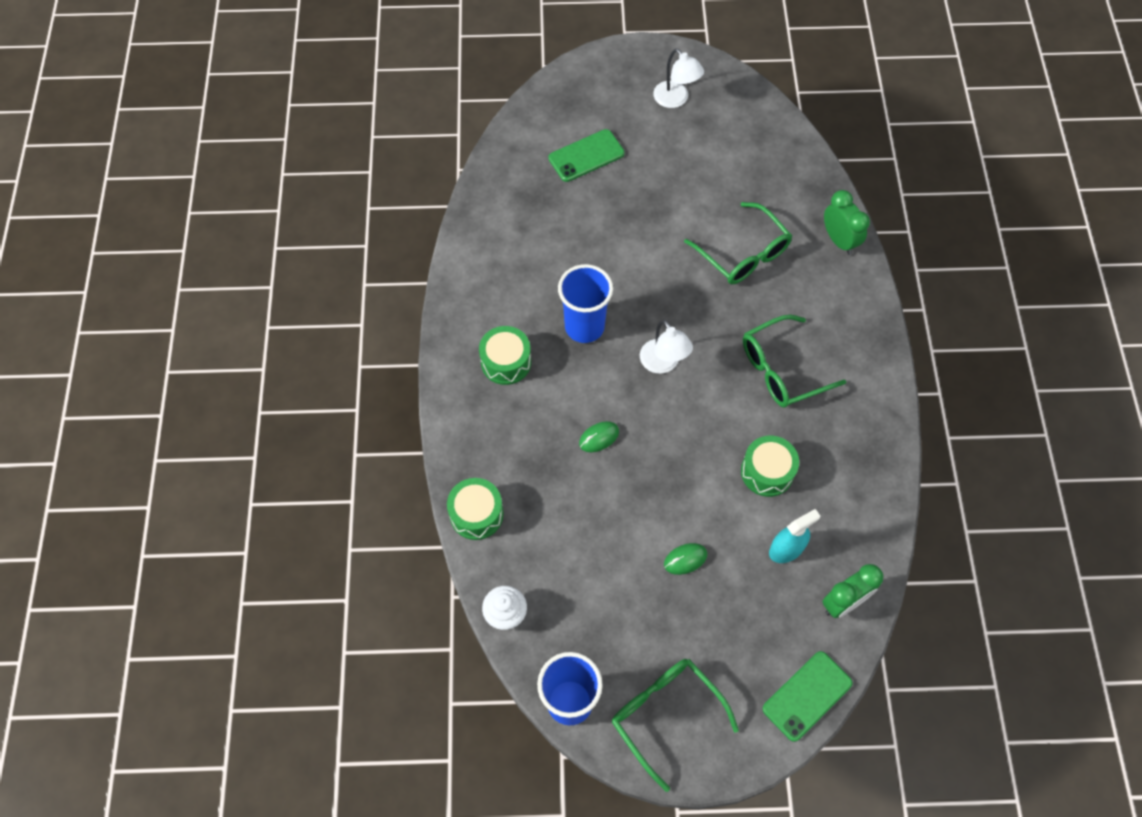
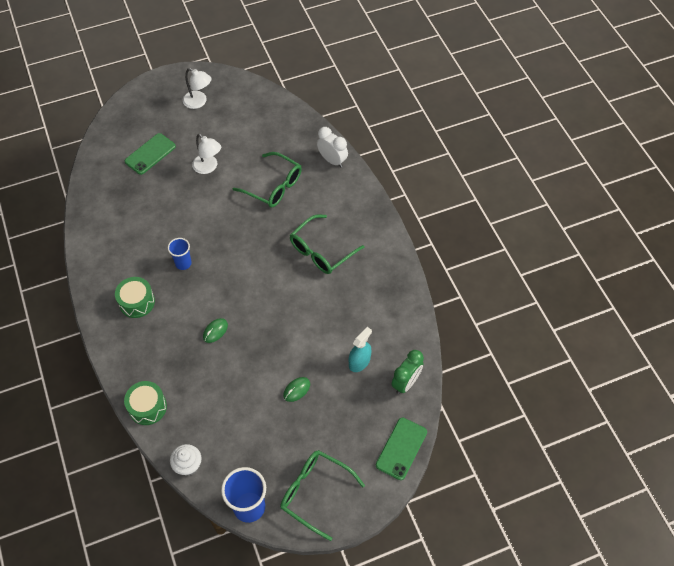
camera: 20 degrees left, 5 degrees down
(584, 327) = (183, 263): blue cup -> blue cup, size x0.59
(663, 363) = (243, 271): white lamp -> white lamp (208, 167)
(767, 472) = (332, 317): green drum -> none
(839, 240) = (332, 160): green clock -> white clock

